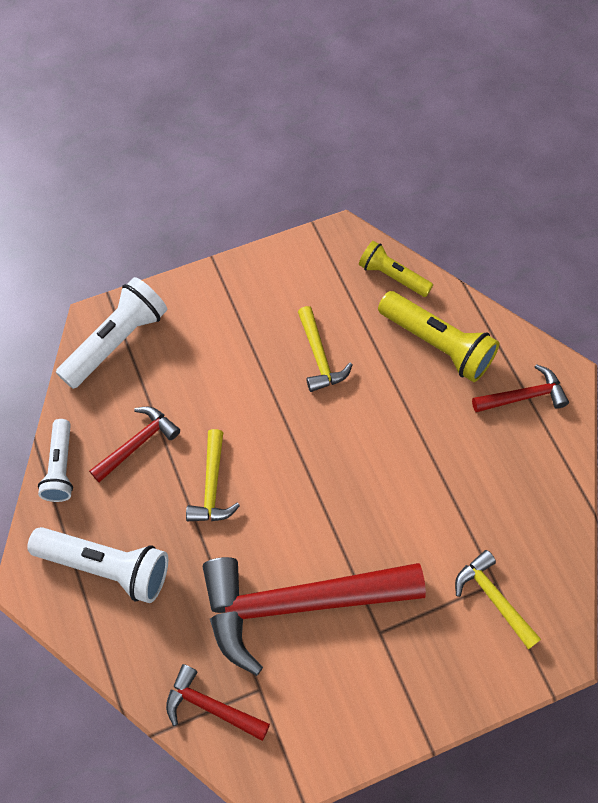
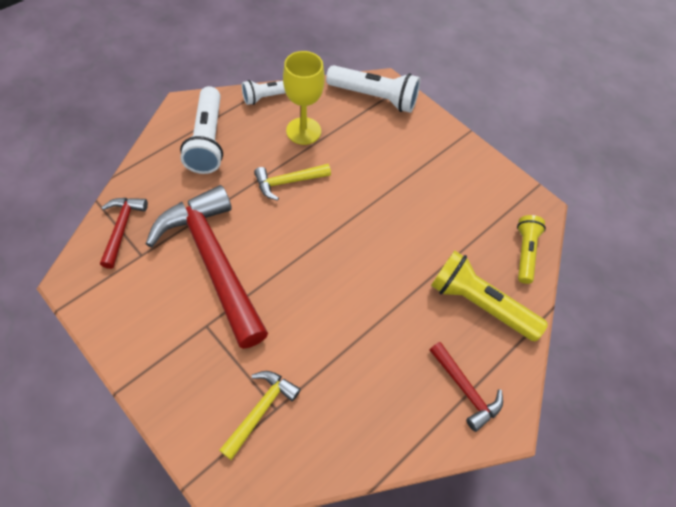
camera: 65 degrees right, 5 degrees down
(138, 443) = (303, 131): red hammer -> yellow goblet
(319, 357) = (423, 220): yellow hammer -> none
(437, 345) = (479, 303): yellow flashlight -> yellow flashlight turned 105 degrees clockwise

